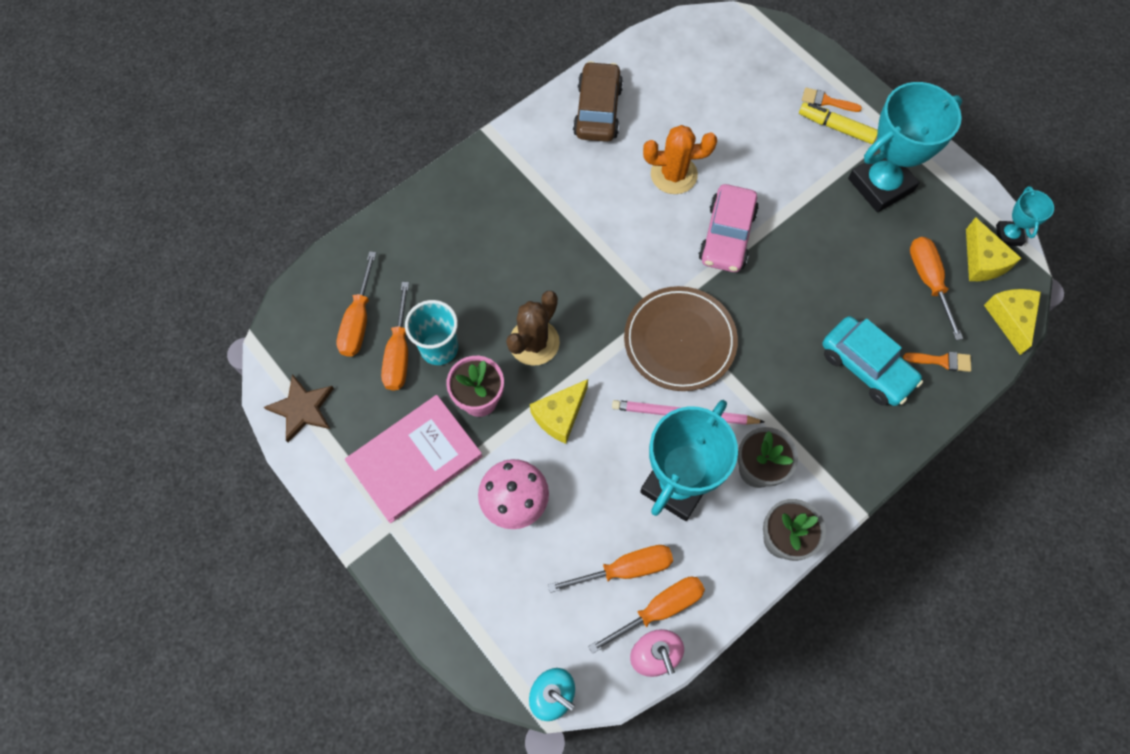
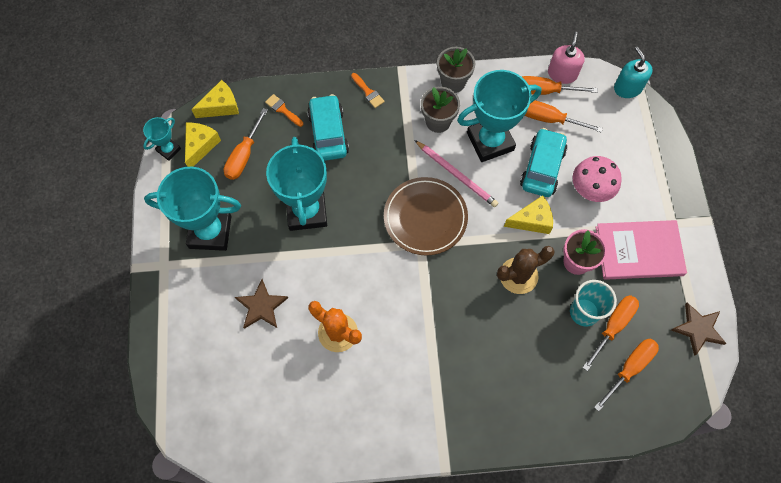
camera: 145 degrees left, 0 degrees up
(591, 492) = (542, 168): none -> turquoise car
(597, 111) = (351, 424): brown car -> none
(727, 236) = (340, 264): pink car -> none
(765, 152) = (261, 306): none -> brown star
(807, 266) = (306, 211): none -> turquoise trophy
(827, 101) = (183, 316): orange brush -> orange brush (368, 92)
(836, 127) = (197, 292): yellow marker -> none
(1010, 318) = (221, 106): yellow cheese -> yellow cheese turned 150 degrees counterclockwise

